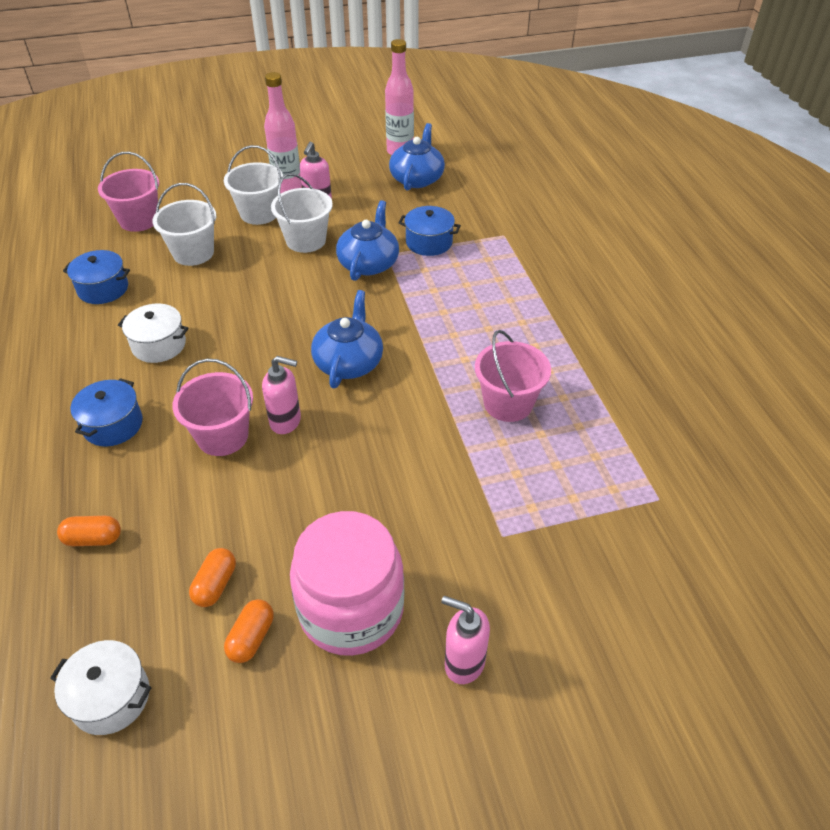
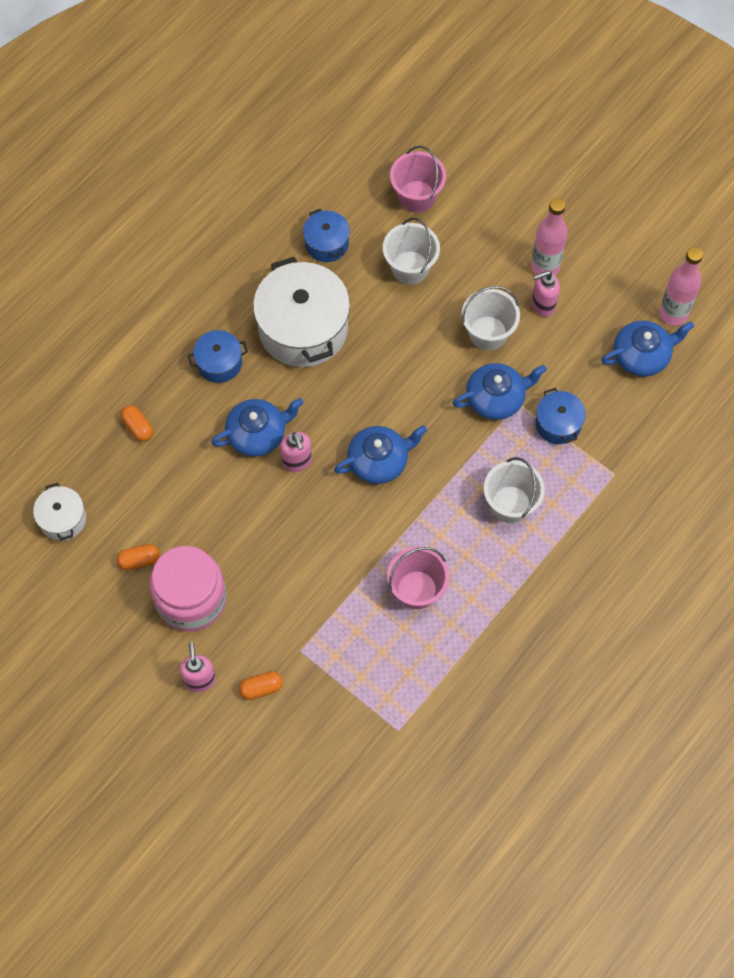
camera: 55 degrees right, 20 degrees up
(159, 345) = (303, 328): white pot -> white pot, size x1.99
(215, 585) = (156, 516): orange capsule -> orange capsule (261, 688)
(222, 436) = (257, 434): pink bucket -> blue teapot
(259, 213) = (494, 273): white bucket -> white bucket (510, 504)

